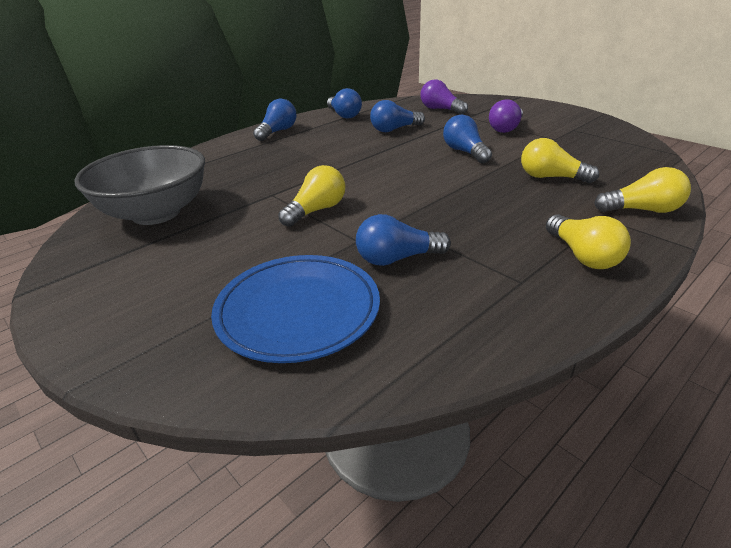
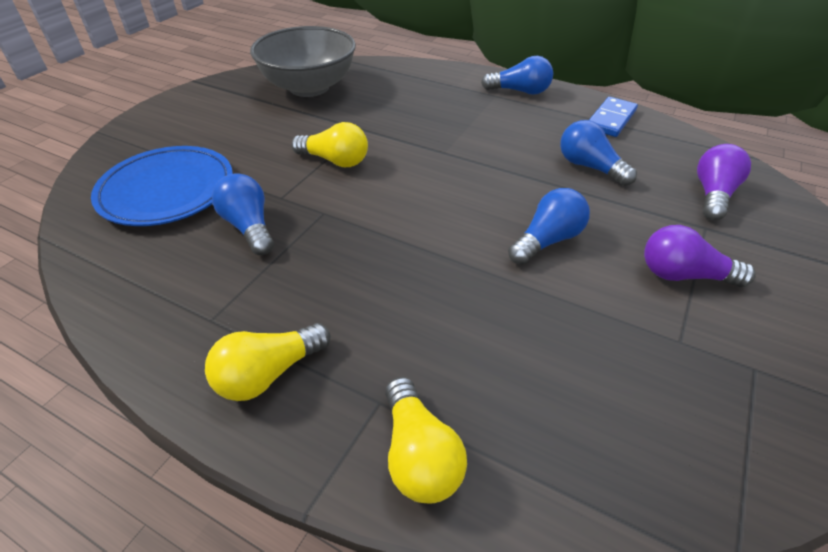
camera: 70 degrees right, 10 degrees up
(344, 115) = (611, 119): blue light bulb -> blue domino
(551, 177) = (499, 338): yellow light bulb -> none

